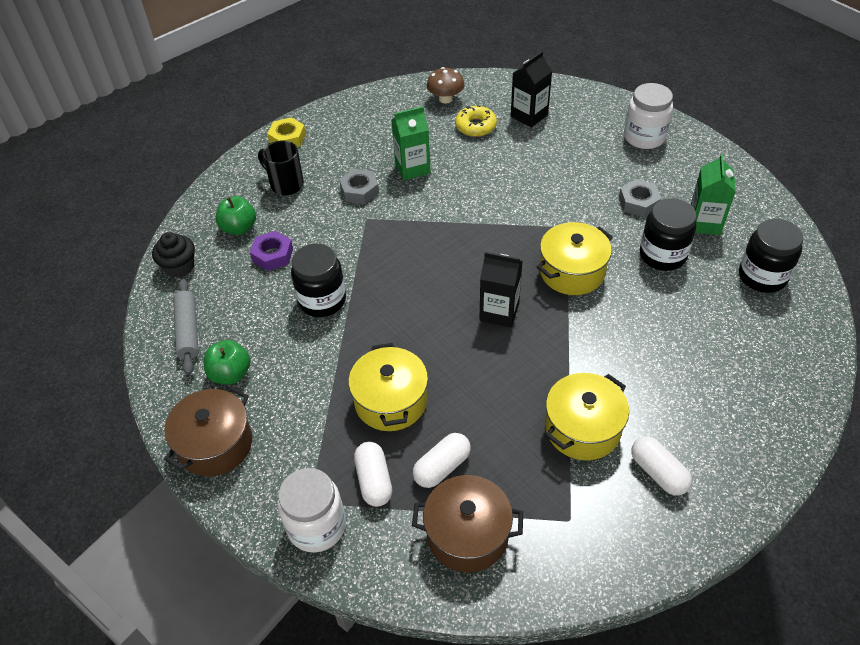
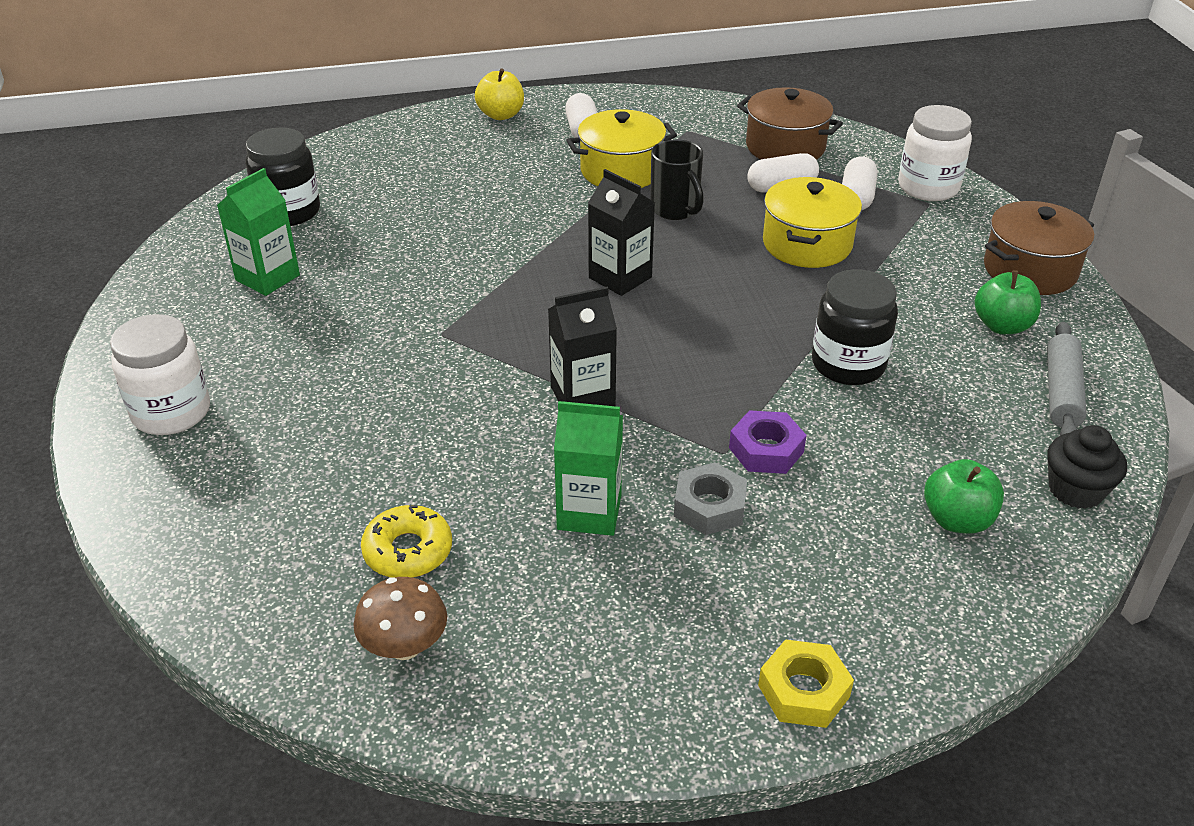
camera: 155 degrees left, 10 degrees down
(272, 255) = (906, 452): purple nut -> purple nut (766, 450)
(286, 184) = (844, 573): black mug -> black mug (675, 210)
(529, 115) = (293, 532): black carton -> black carton (582, 397)
(572, 272) = (491, 285): yellow pot -> none
(638, 202) = (310, 328): grey nut -> none
(662, 255) = (364, 264): black jar -> none
(747, 463) = (501, 115): none -> yellow apple

